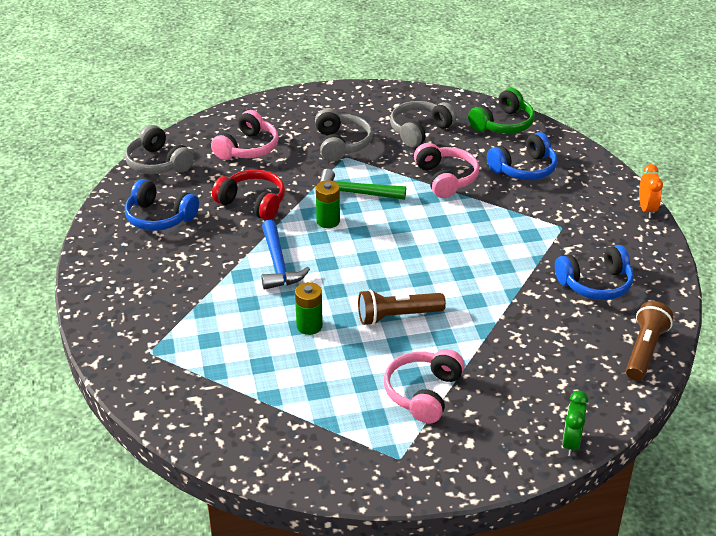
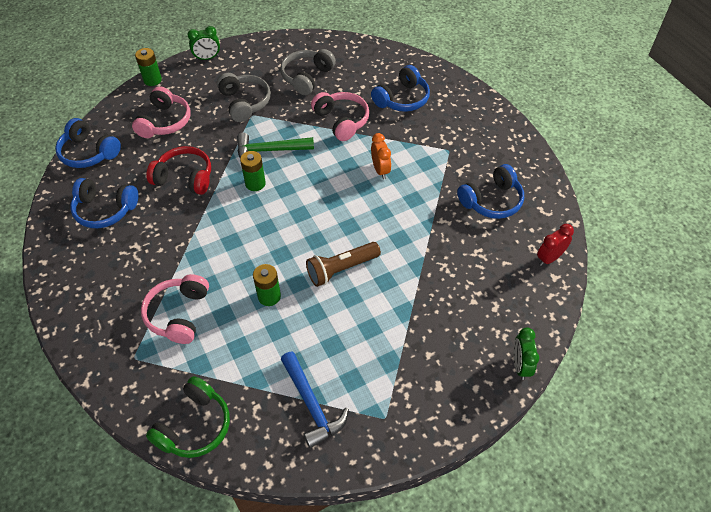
camera: 15 degrees left, 15 degrees up
(158, 163) = (89, 153): grey headphones -> blue headphones
(246, 107) = (152, 80): none -> green battery
(278, 264) = (224, 237): blue hammer -> blue hammer (312, 404)
(313, 96) = (207, 58): none -> green clock
(423, 393) = (385, 344): pink headphones -> pink headphones (179, 314)
(503, 124) = (372, 58): green headphones -> green headphones (194, 426)
(644, 350) = (549, 258): brown flashlight -> red clock
(646, 209) = (509, 120): orange clock -> orange clock (380, 170)

